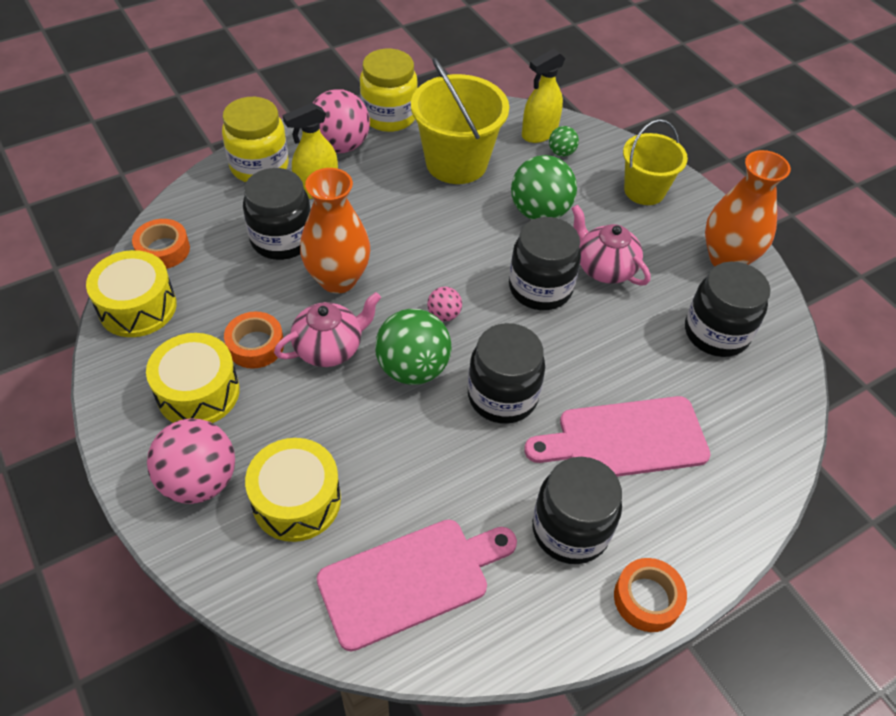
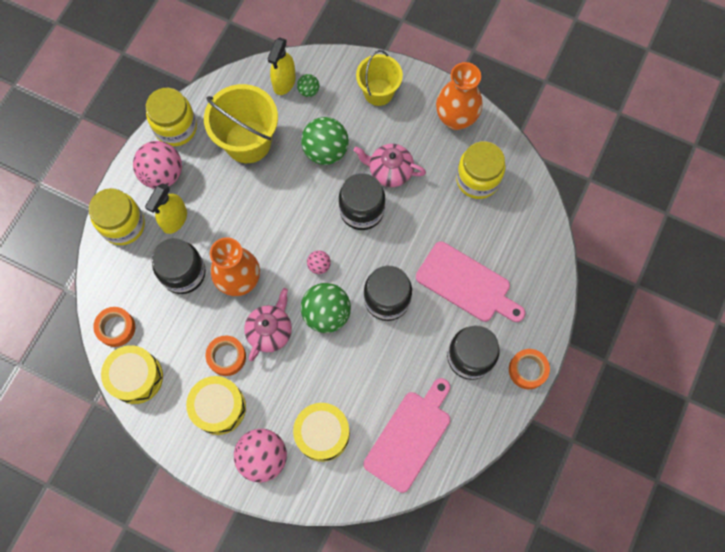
camera: 30 degrees left, 20 degrees up
(625, 439) = (467, 284): pink cutting board -> pink cutting board turned 105 degrees counterclockwise
(716, 333) = (477, 179): black jar -> yellow jar

